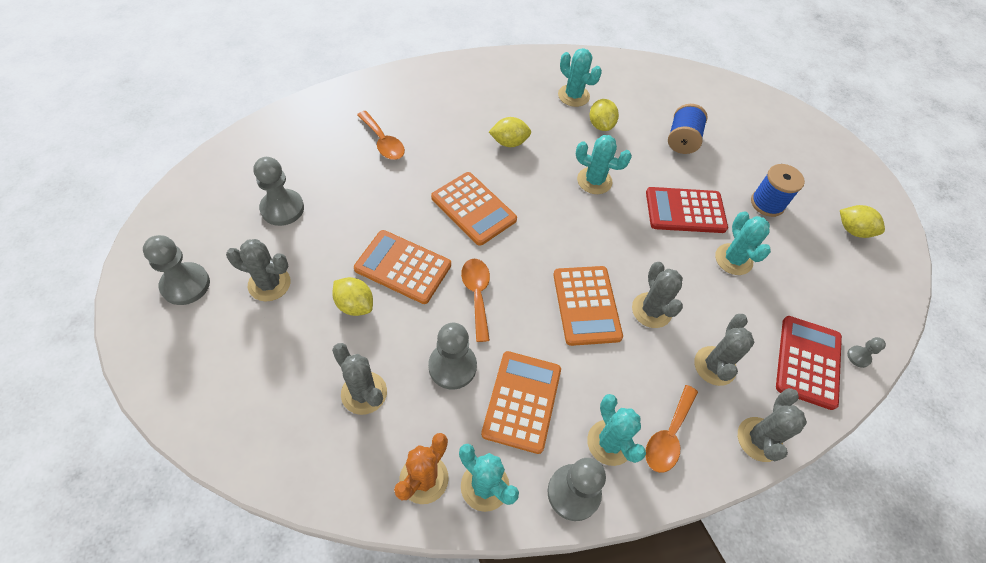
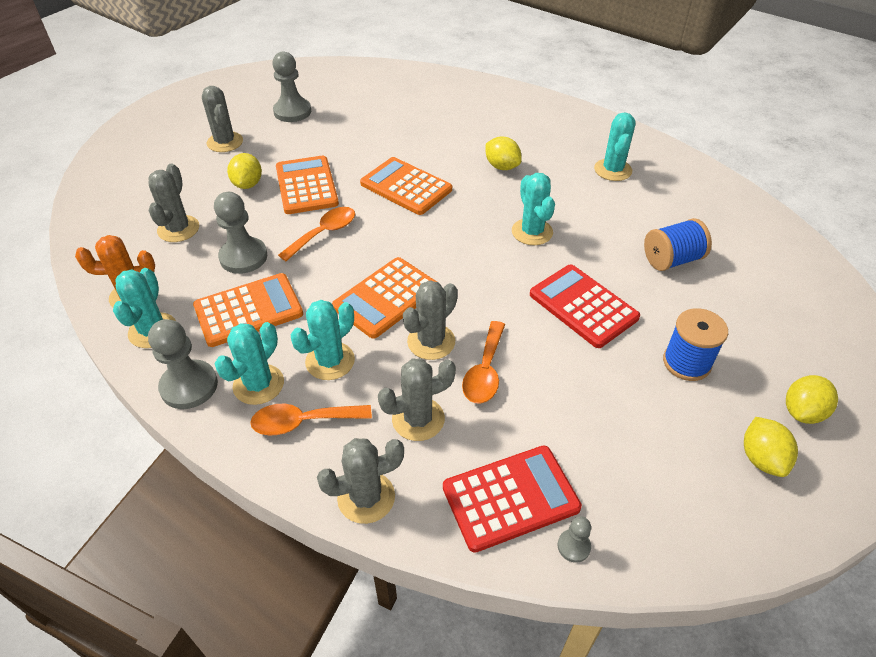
camera: 55 degrees right, 10 degrees down
(185, 285) = (188, 115): grey pawn -> none
(383, 142) = (410, 114): orange spoon -> orange spoon (485, 371)
(473, 209) = (406, 187): orange calculator -> orange calculator turned 120 degrees clockwise
(600, 125) = (604, 202): yellow lemon -> yellow lemon (802, 412)
(733, 259) = (570, 371): turquoise cactus -> turquoise cactus (330, 361)

